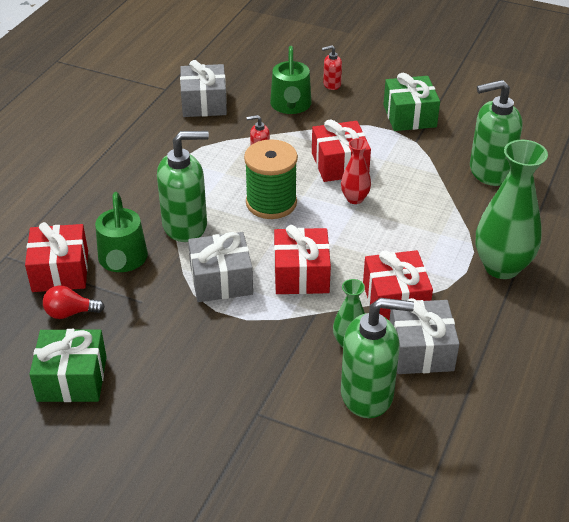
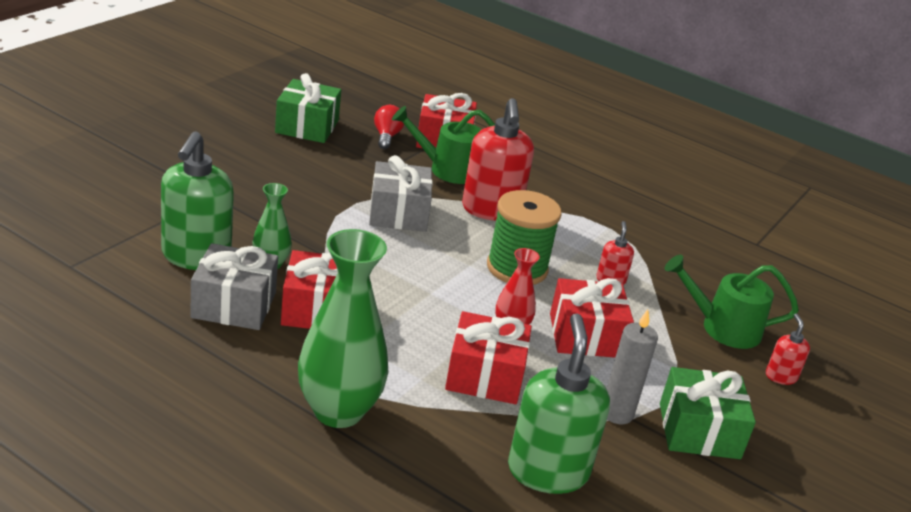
camera: 95 degrees right, 10 degrees down
(185, 225) = (491, 210): green soap dispenser -> red soap dispenser
(204, 103) = (726, 264): grey gift -> none
(301, 274) = (387, 260): red gift -> red gift (485, 376)
(416, 147) = (617, 413): none -> grey candle

